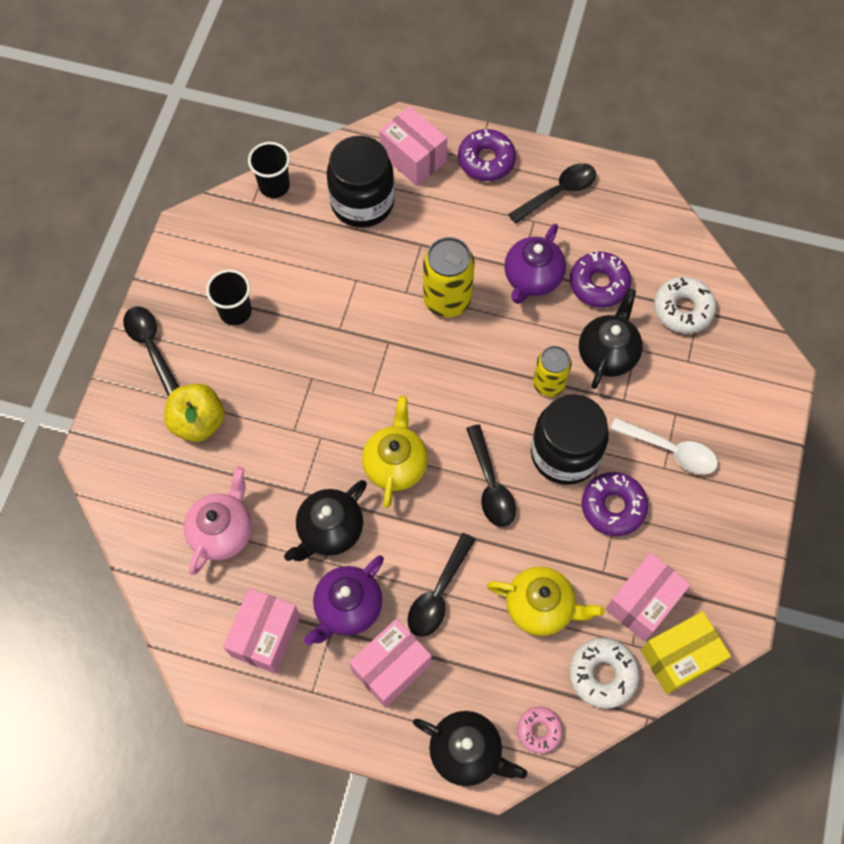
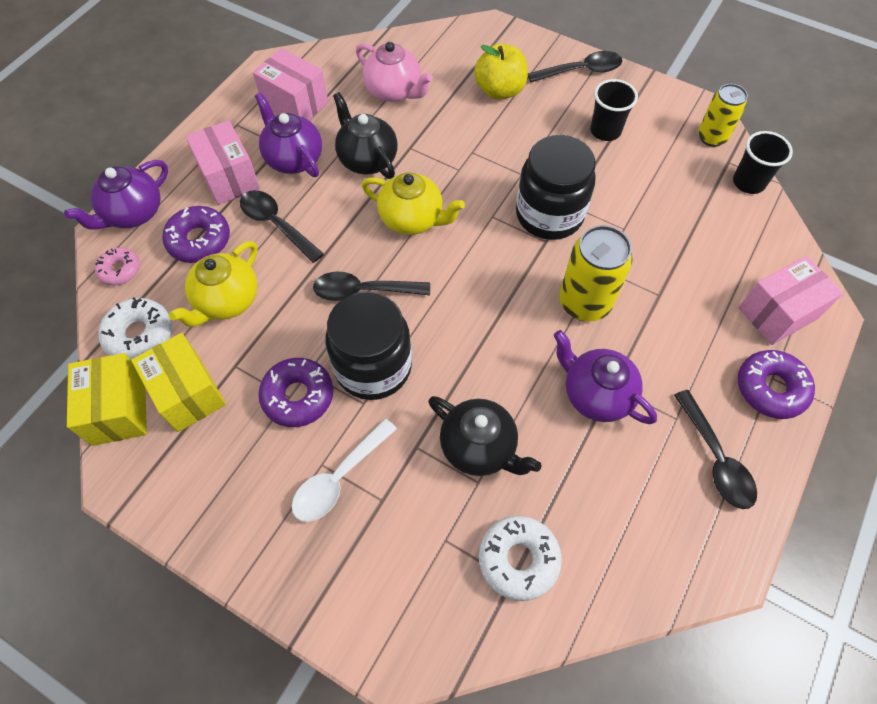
camera: 105 degrees right, 5 degrees down
(362, 202) = (720, 252): black jar -> black jar (549, 215)
(466, 752) = (133, 213): black teapot -> purple teapot
(549, 384) = (458, 374): yellow can -> yellow can (712, 137)
(599, 284) = (574, 467): purple donut -> purple donut (199, 240)
(643, 602) = (188, 393): pink box -> yellow box

